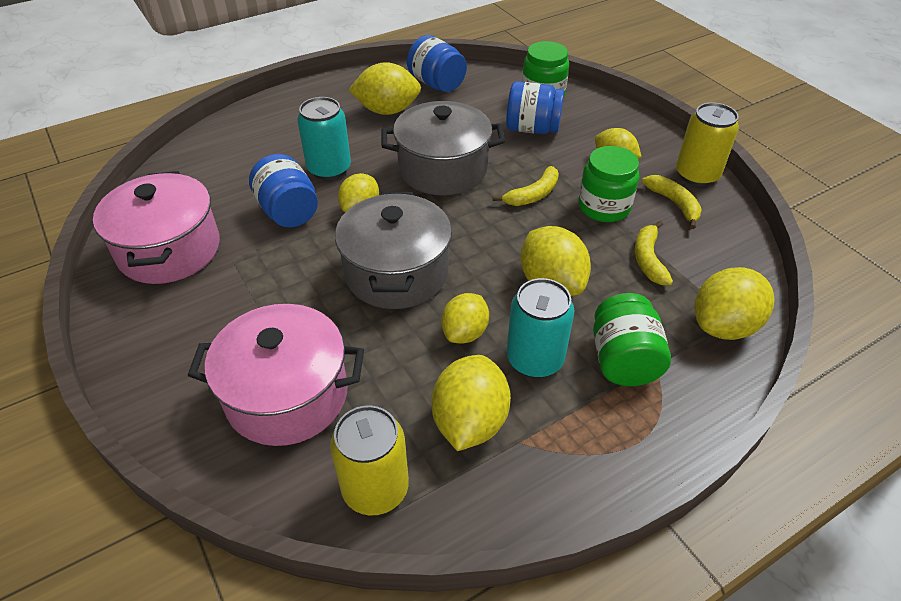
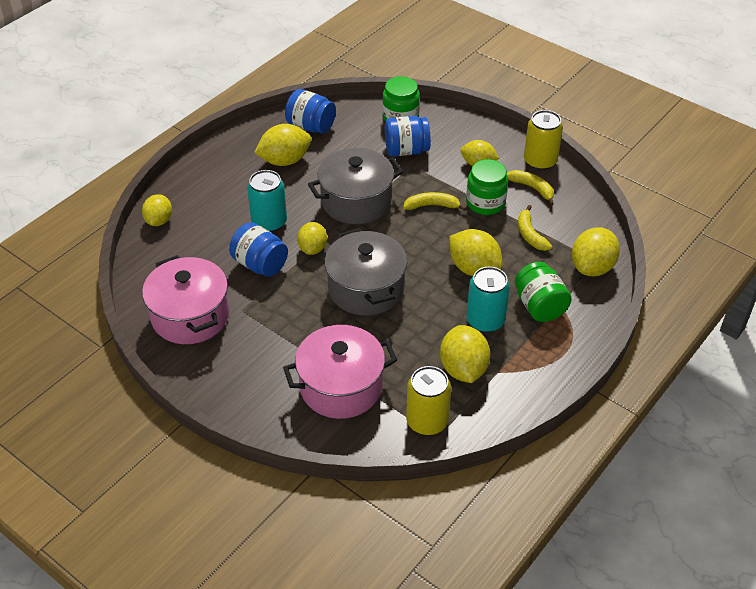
camera: 20 degrees left, 0 degrees up
(465, 332) = (433, 316): yellow lemon -> yellow lemon (159, 220)
(533, 194) = (432, 206): yellow banana -> yellow banana turned 120 degrees counterclockwise

